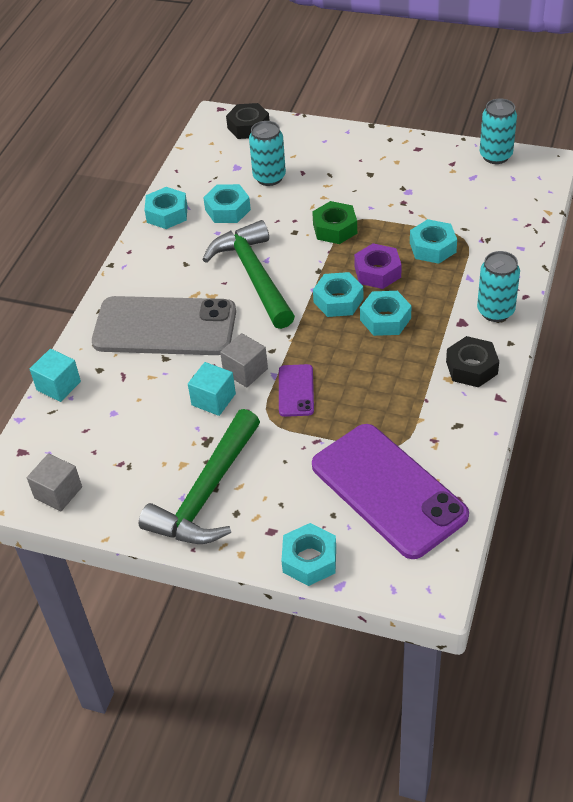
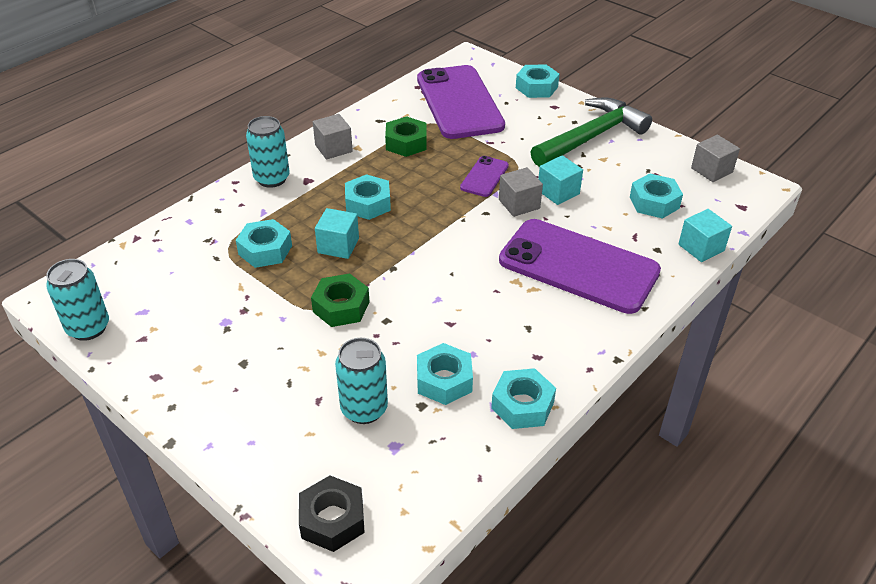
camera: 160 degrees left, 5 degrees down
(165, 327) = (578, 266): grey phone -> purple phone
(254, 276) = (461, 285): green hammer -> none
(338, 300) = (396, 233): turquoise nut -> turquoise nut (654, 202)
(377, 272) = (338, 246): purple nut -> turquoise cube
(404, 404) = (406, 143): none -> green nut
(471, 367) = (333, 148): black nut -> grey cube

